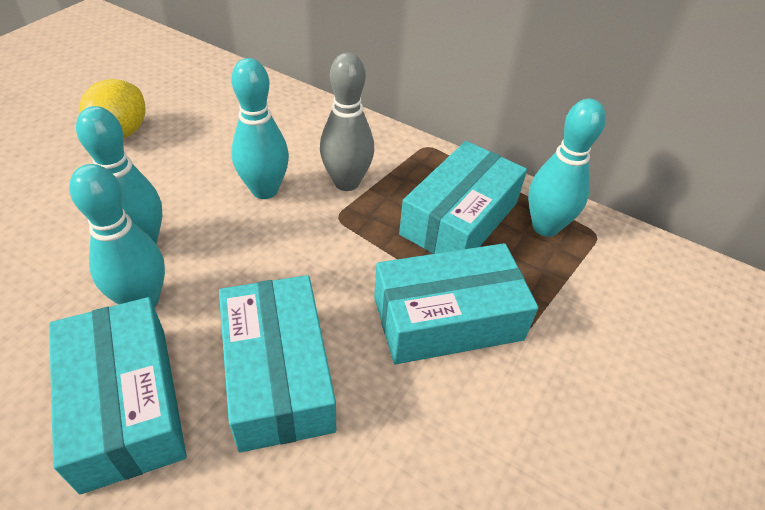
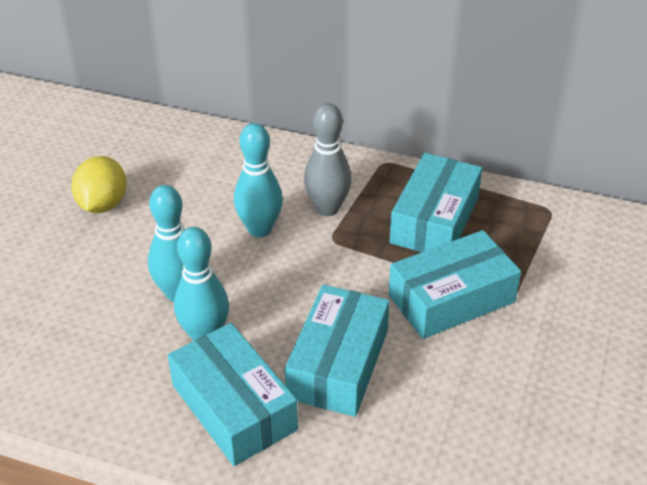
camera: 10 degrees left, 5 degrees down
(278, 374) = (338, 364): turquoise box -> turquoise box turned 45 degrees clockwise
(545, 227) = (507, 212): turquoise bowling pin -> none

